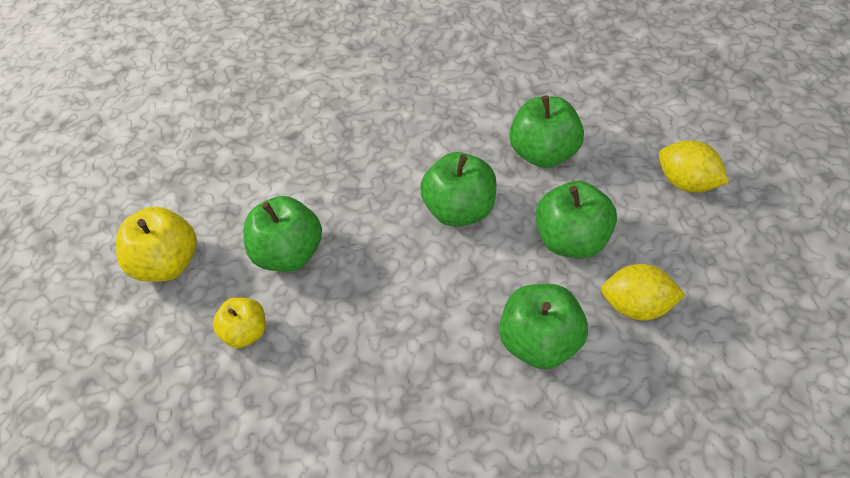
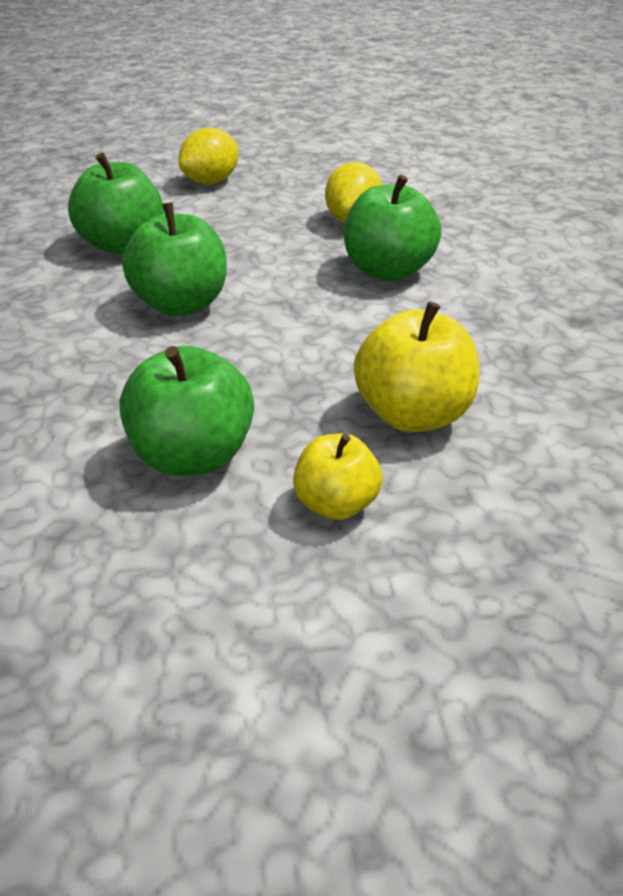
camera: 90 degrees left, 15 degrees down
(167, 263) = (150, 624): yellow apple -> yellow apple (413, 415)
(572, 240) = (259, 242): green apple -> none

